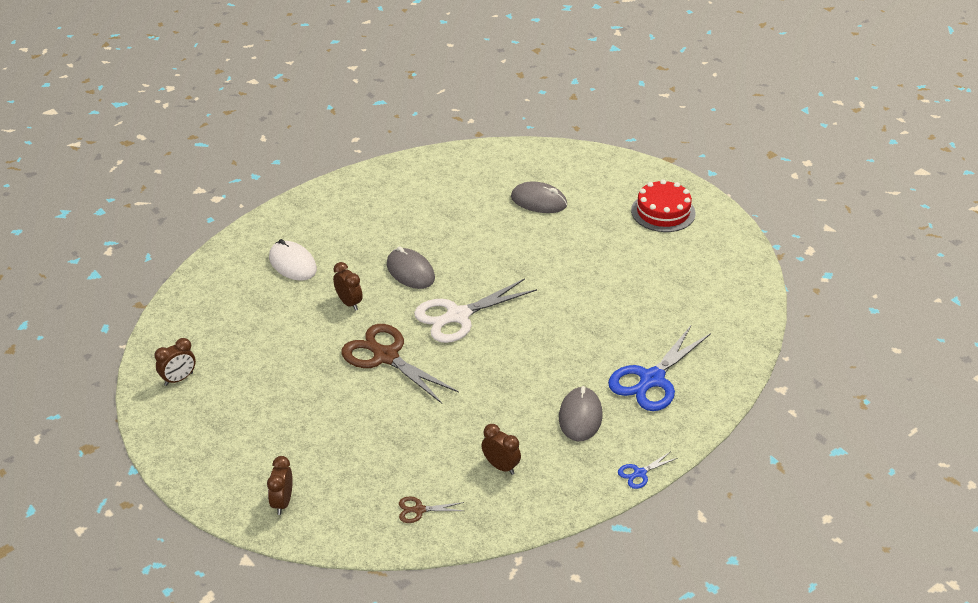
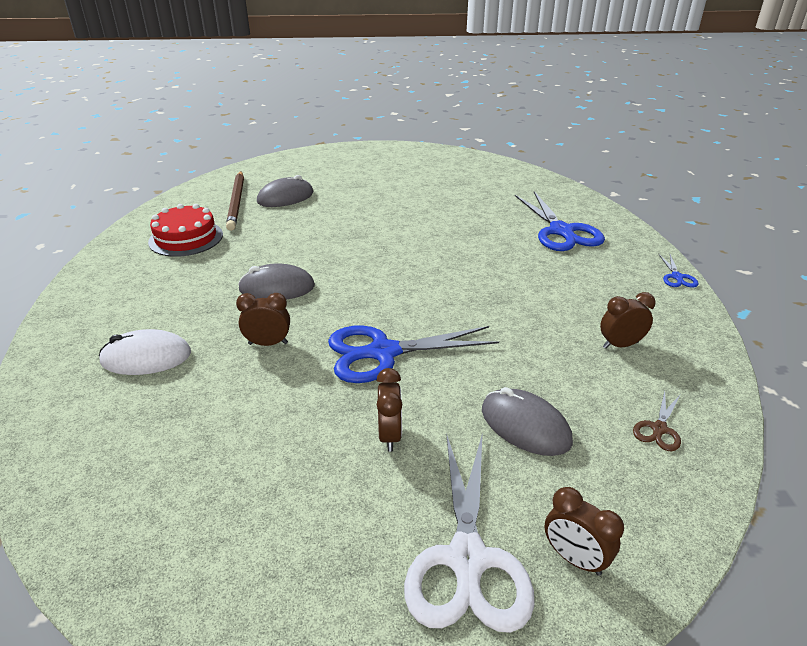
camera: 55 degrees left, 5 degrees down
(178, 379) = (205, 571): brown clock -> brown clock (390, 435)
(386, 357) = (383, 352): brown scissors -> blue scissors
(458, 316) = (376, 286): white scissors -> white scissors (467, 559)
(503, 182) = (237, 202): none -> brown pencil
(580, 417) = (581, 277): grey mouse -> grey mouse (525, 426)
(663, 212) = (374, 162): red cake -> red cake (186, 238)

